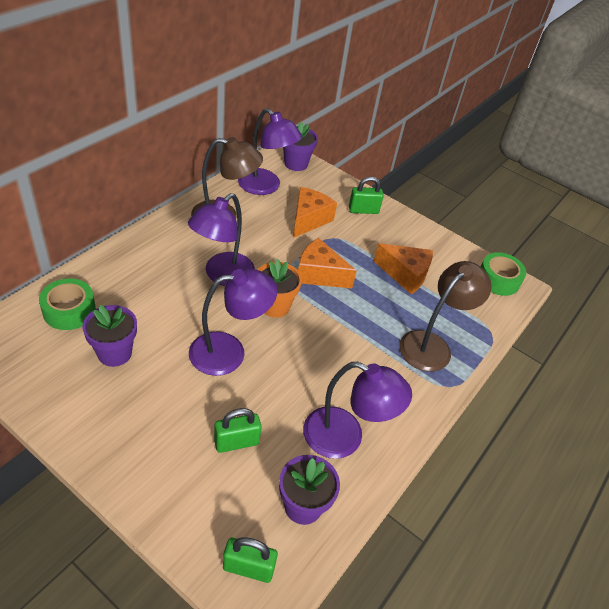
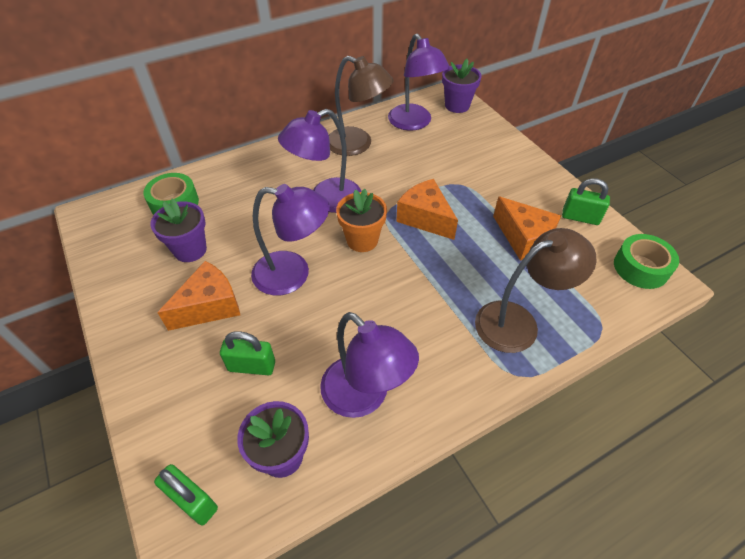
camera: 30 degrees right, 5 degrees up
(309, 220) = (442, 162): orange cheese -> orange cheese (209, 306)
(363, 210) = (508, 162): green padlock -> green padlock (580, 217)

